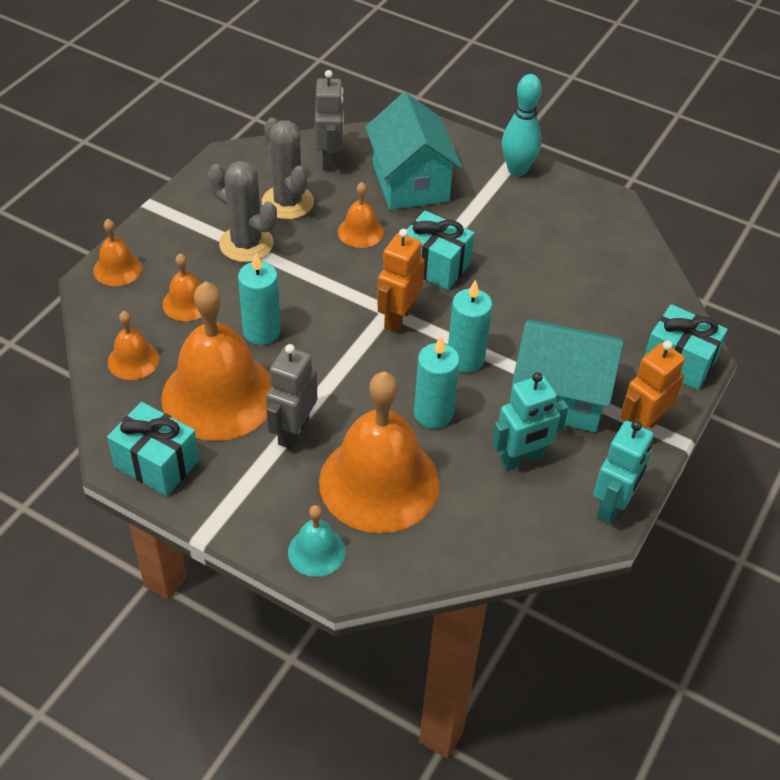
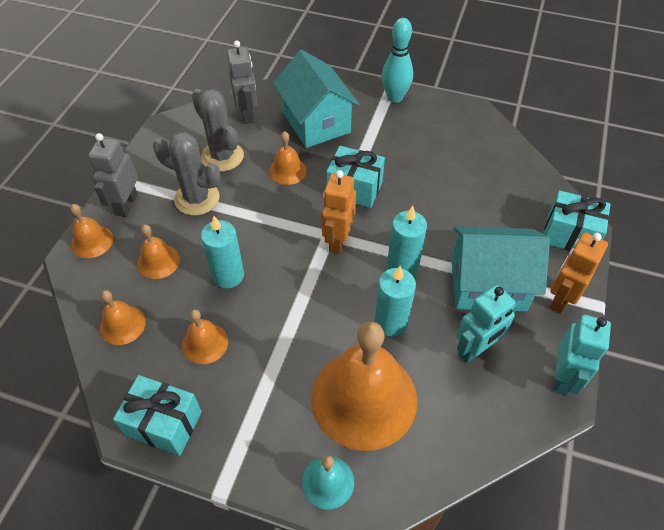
camera: 10 degrees left, 5 degrees up
(219, 395) = (205, 343): orange bell -> orange bell, size x0.46
(293, 432) = (277, 365): grey robot -> grey robot (126, 205)

